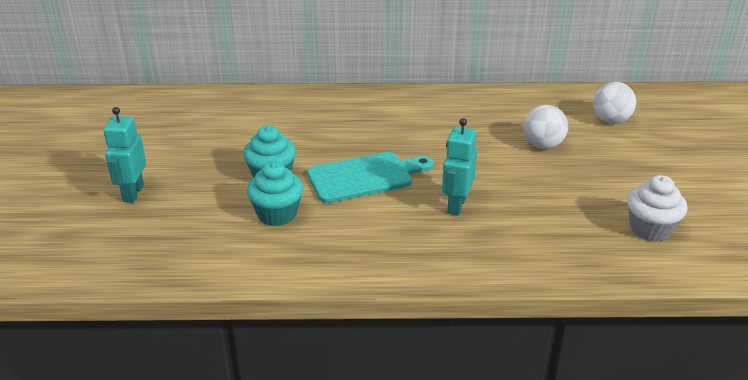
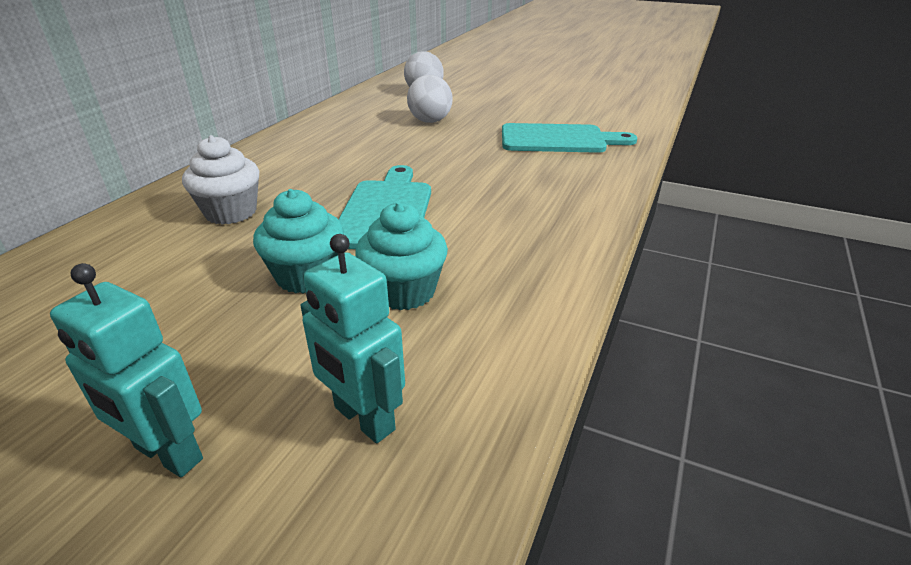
camera: 65 degrees left, 0 degrees up
(456, 205) = (490, 177): turquoise robot -> turquoise robot (363, 419)
(574, 223) = (558, 139): none -> turquoise cutting board
(650, 229) = (585, 119): white cupcake -> white cupcake (231, 212)

